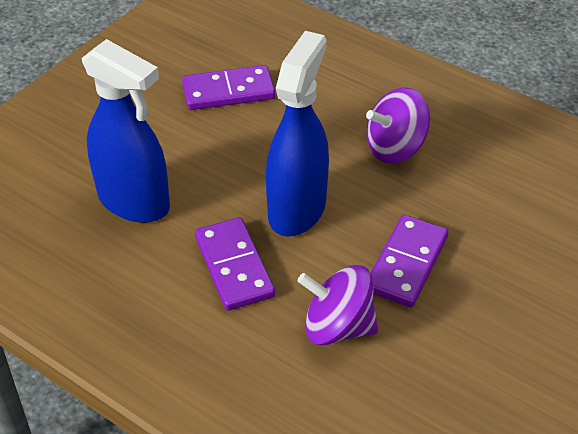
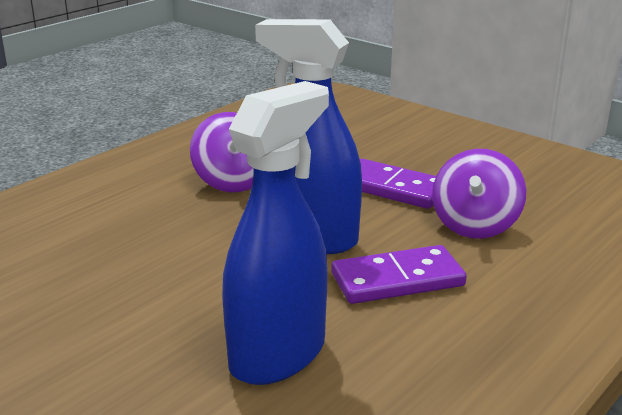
camera: 85 degrees left, 20 degrees down
(228, 91) = (83, 275): purple domino -> none

